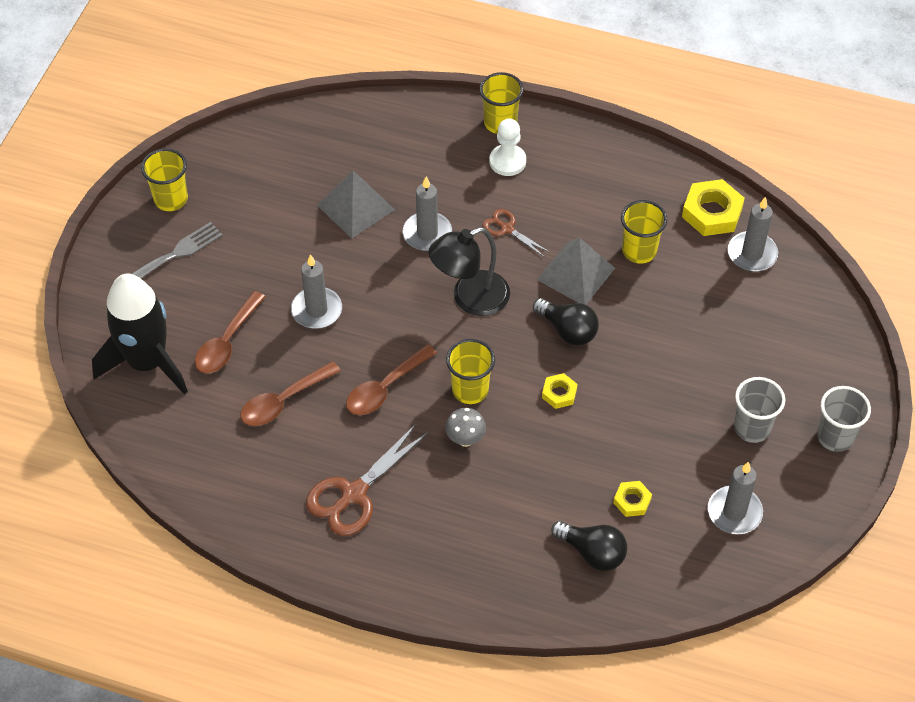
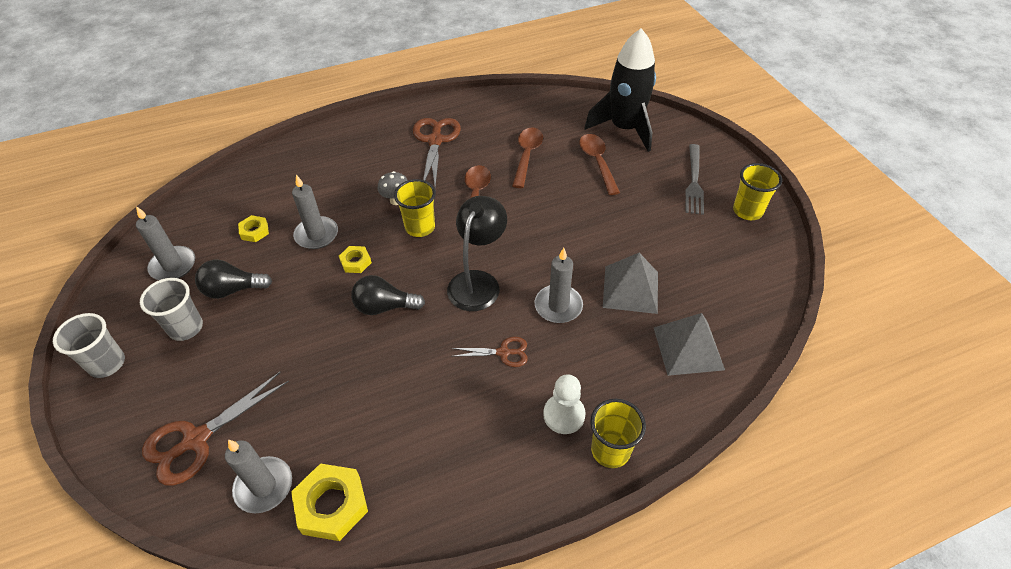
camera: 140 degrees right, 5 degrees down
(316, 310) = (569, 210): grey candle -> grey candle (316, 235)
(575, 273) = (415, 354): grey pyramid -> grey pyramid (688, 348)
(592, 552) = (263, 192): black light bulb -> black light bulb (233, 289)
(639, 251) = (376, 412): yellow cup -> none
(786, 319) = (196, 440): none -> brown scissors

